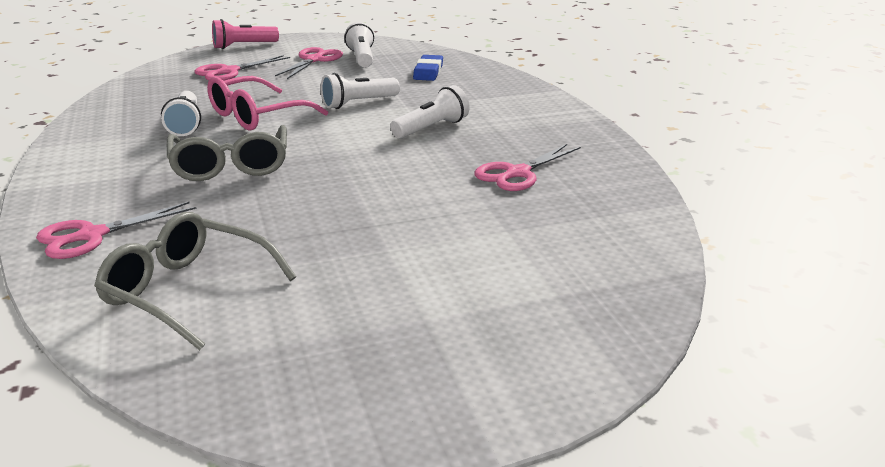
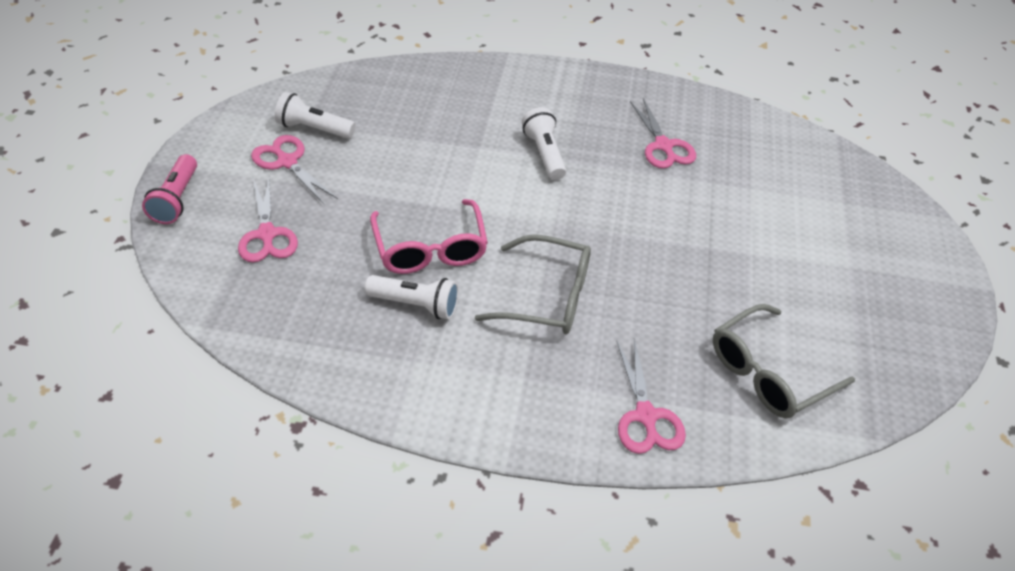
camera: 65 degrees left, 20 degrees up
(358, 103) = (449, 174): white flashlight -> none
(428, 72) = (397, 103): blue eraser -> none

